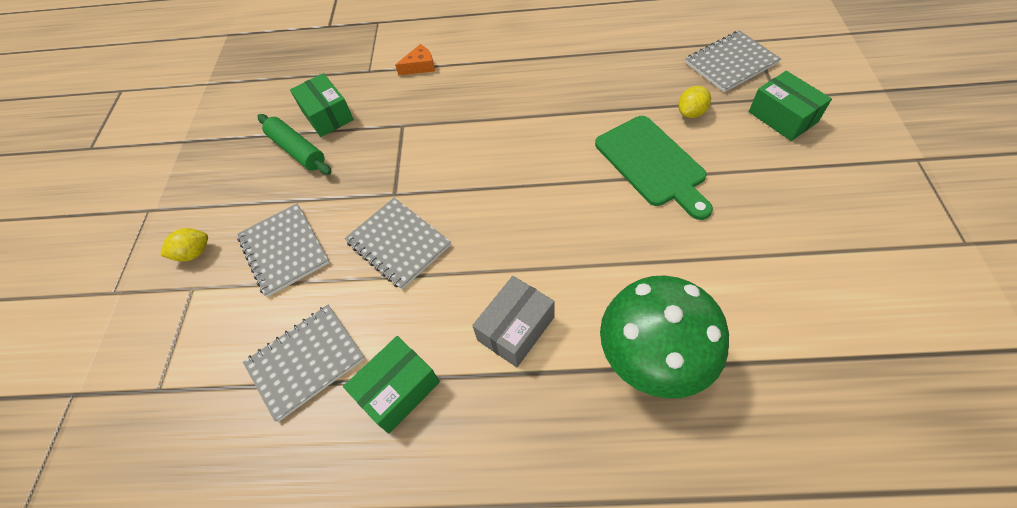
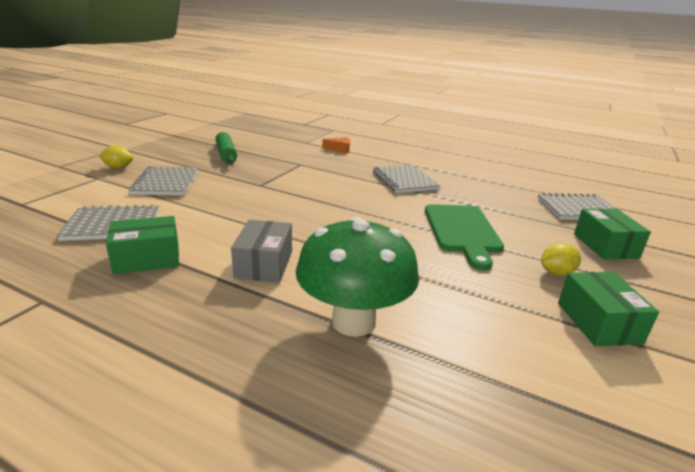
camera: 20 degrees right, 30 degrees down
(327, 115) = (260, 149): green box -> green box (598, 322)
(398, 244) = (235, 203): grey notebook -> grey notebook (404, 180)
(516, 328) = (264, 264): grey box -> grey box turned 60 degrees counterclockwise
(691, 113) = (520, 220): yellow lemon -> yellow lemon (556, 273)

